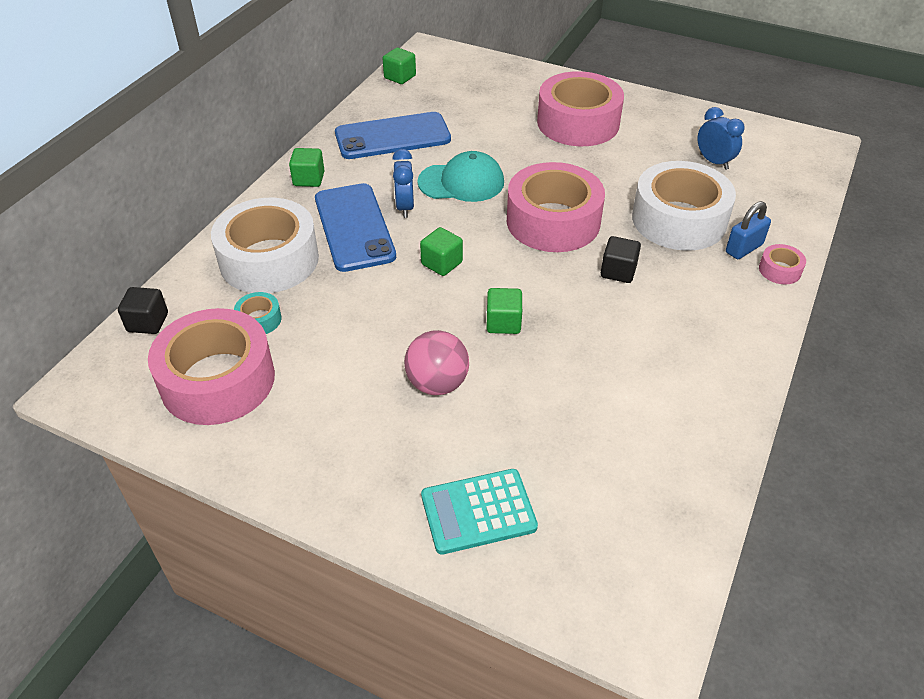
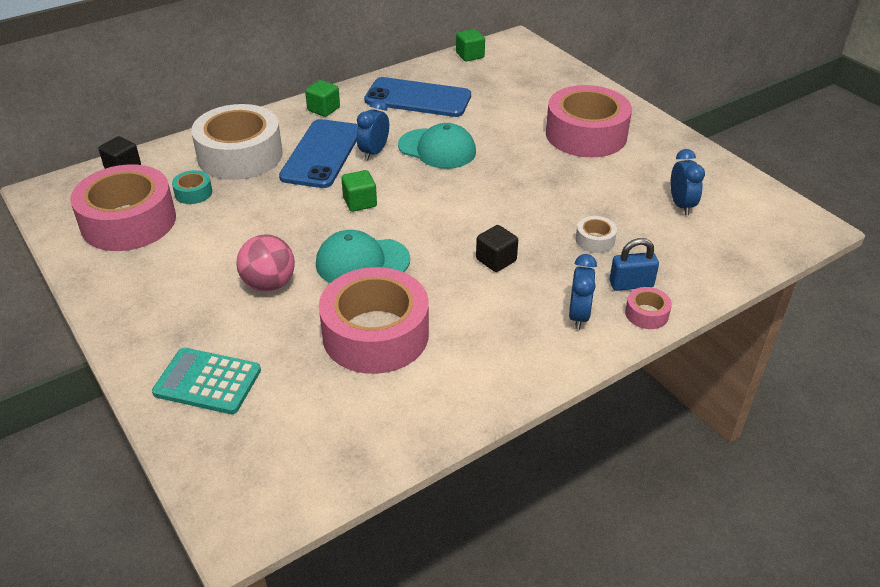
camera: 30 degrees right, 5 degrees down
(503, 323) = (362, 262): green cube -> turquoise cap
(553, 221) = (481, 203): pink tape -> pink tape (375, 334)
(679, 220) = (595, 240): white tape -> white tape, size x0.41
(732, 295) = (578, 316): none -> blue clock

